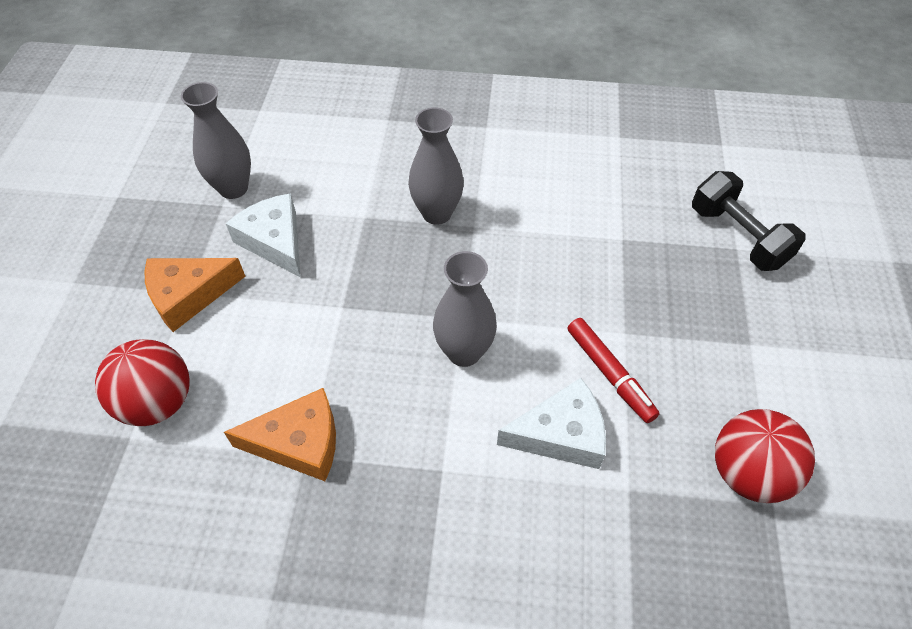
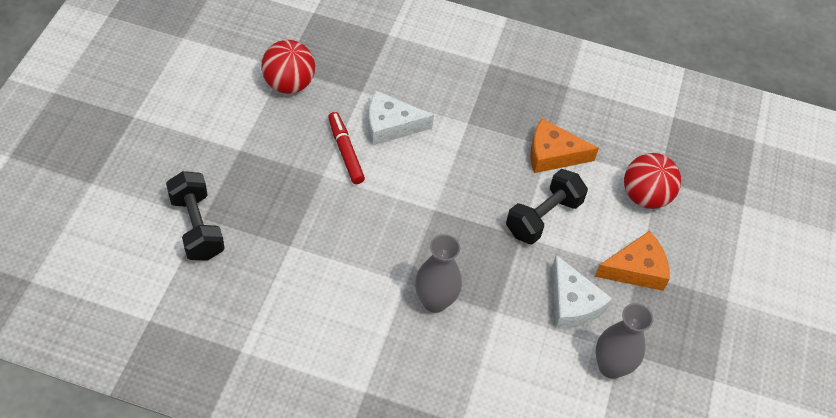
camera: 175 degrees left, 0 degrees up
(312, 338) = (543, 217): none -> black dumbbell
(464, 352) = (439, 185): grey vase -> none

